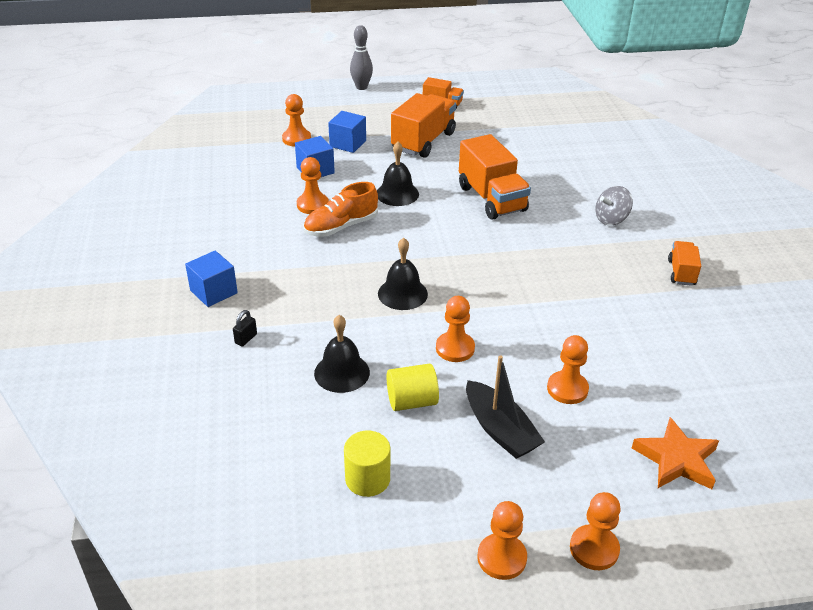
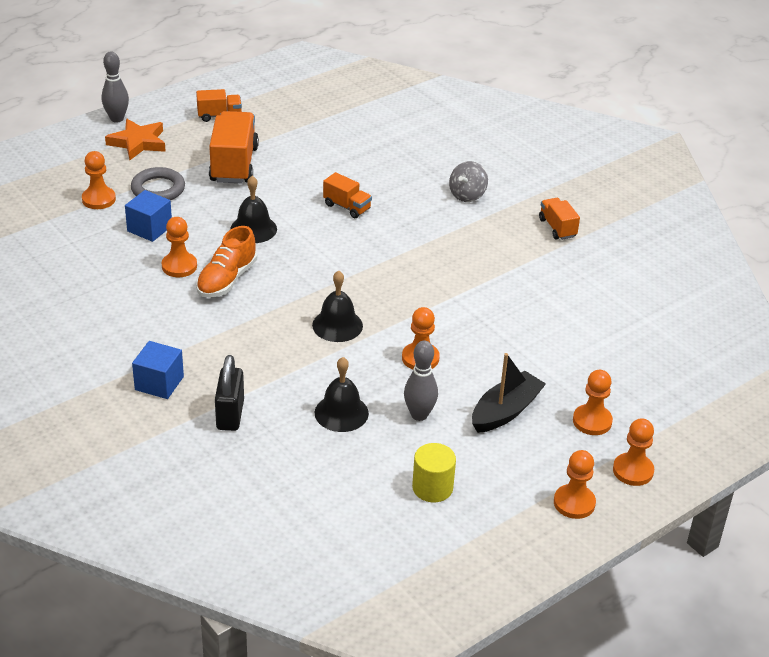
camera: 30 degrees left, 0 degrees up
(246, 339) = (230, 415): black padlock -> black padlock, size x2.00
(348, 143) = (158, 189): blue cube -> grey ring
(412, 401) = (419, 415): yellow cylinder -> grey bowling pin
(491, 199) = (347, 207): orange truck -> orange truck, size x0.54
(500, 430) = (505, 411): black boat -> black boat turned 75 degrees counterclockwise
(567, 389) = (534, 360): orange pawn -> orange pawn (592, 421)
(676, 459) = (648, 384): orange star -> orange star (138, 142)

